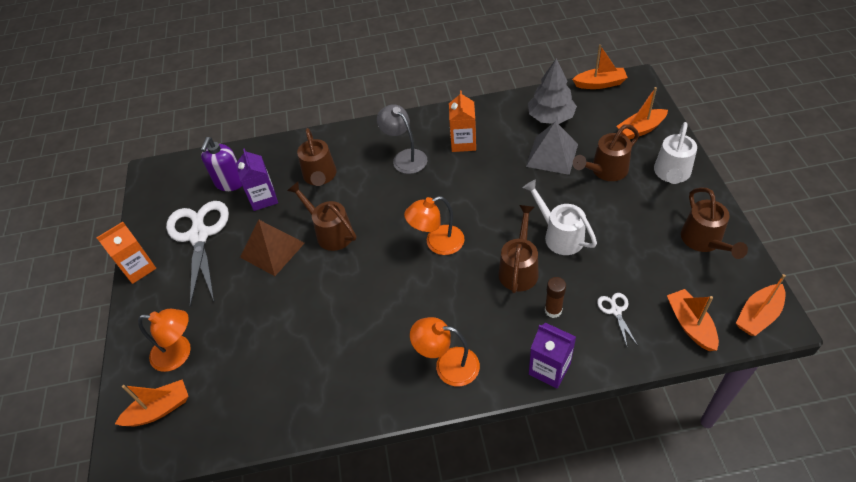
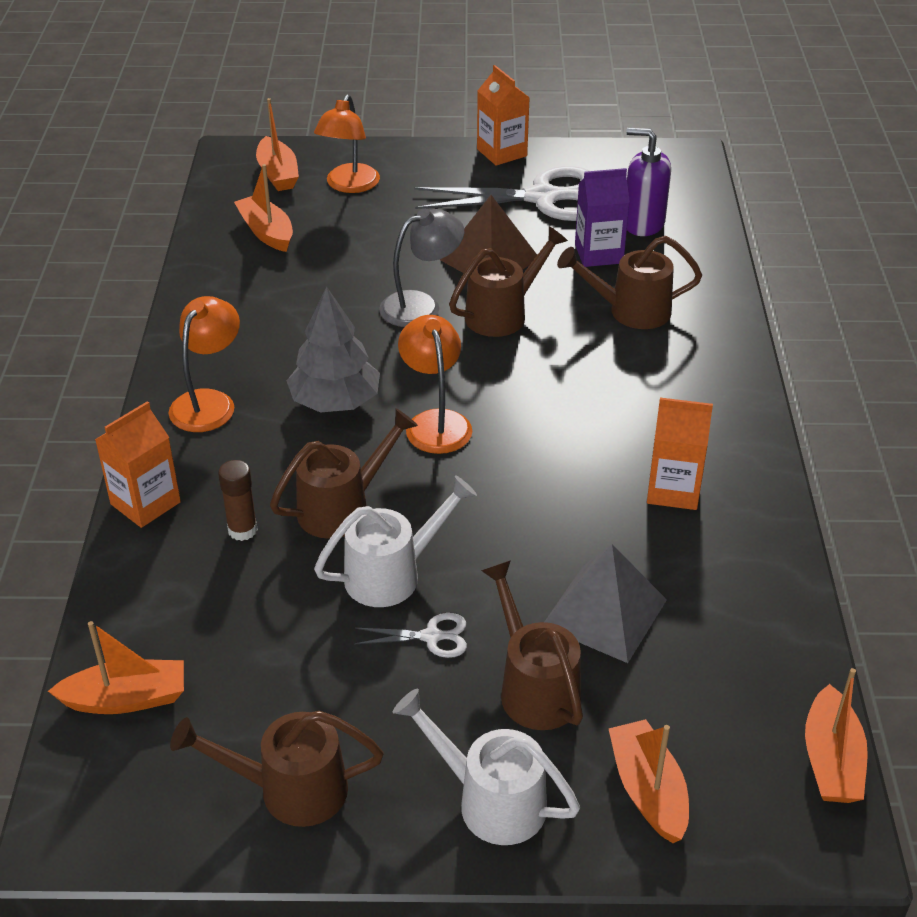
camera: 95 degrees right, 10 degrees down
(405, 157) = (652, 410): grey lamp -> grey lamp (421, 305)
(519, 268) = (343, 508): brown watering can -> brown watering can turned 60 degrees counterclockwise
(549, 369) = (145, 503): purple carton -> orange carton
(551, 117) = (723, 638): grey tree -> grey tree (335, 402)
(615, 311) = (203, 607): white scissors -> white scissors (431, 637)
(758, 315) = (91, 808): orange boat -> orange boat (266, 232)

